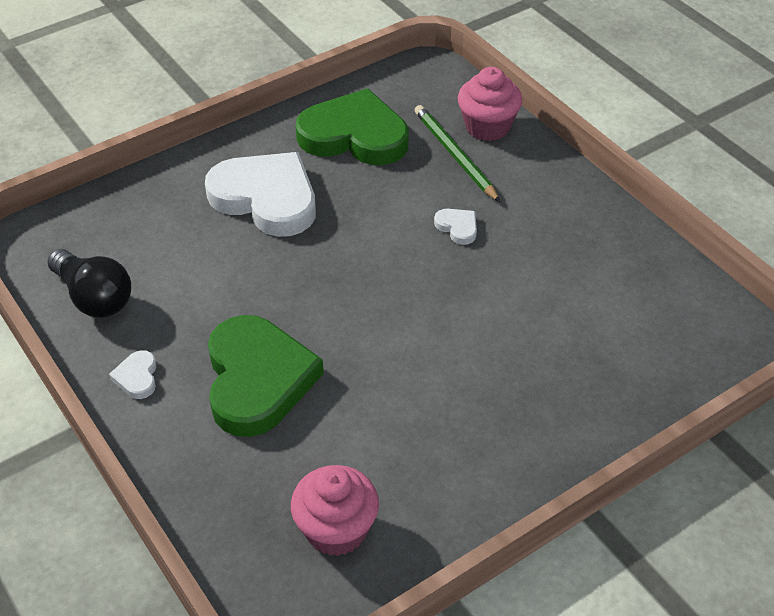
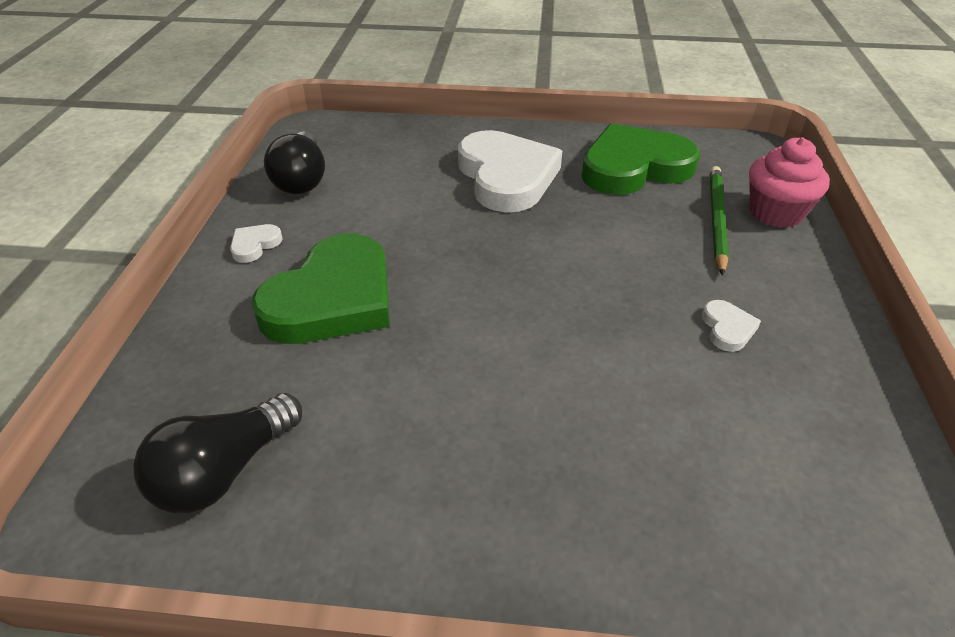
camera: 40 degrees right, 5 degrees down
(336, 530) = (224, 472): pink cupcake -> black light bulb
(354, 136) = (634, 167): green heart -> green heart turned 75 degrees counterclockwise
(457, 227) = (655, 277): white heart -> white heart (727, 328)

